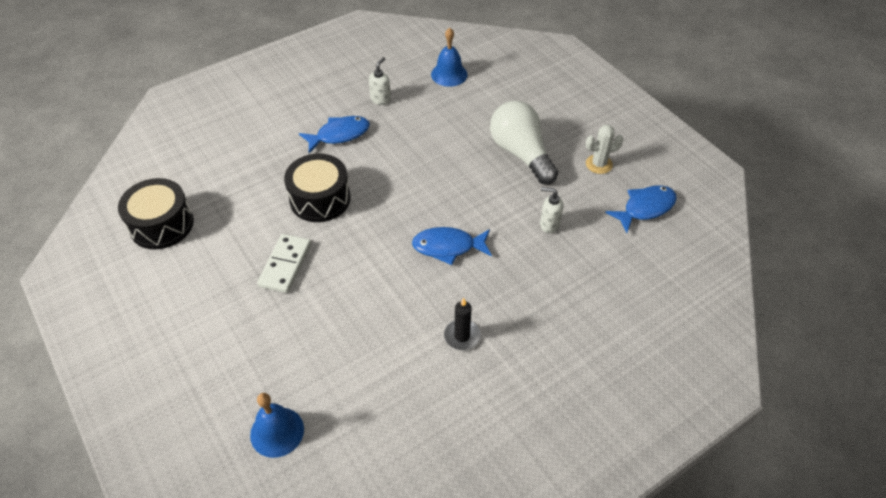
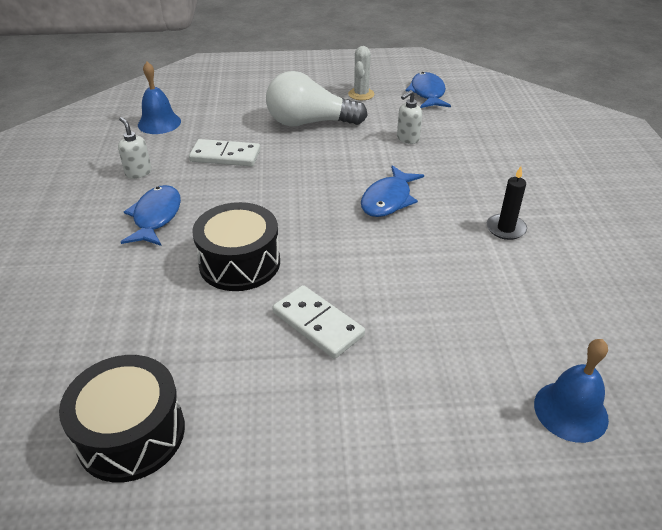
camera: 60 degrees left, 10 degrees down
(434, 130) = (225, 156): none -> white domino

